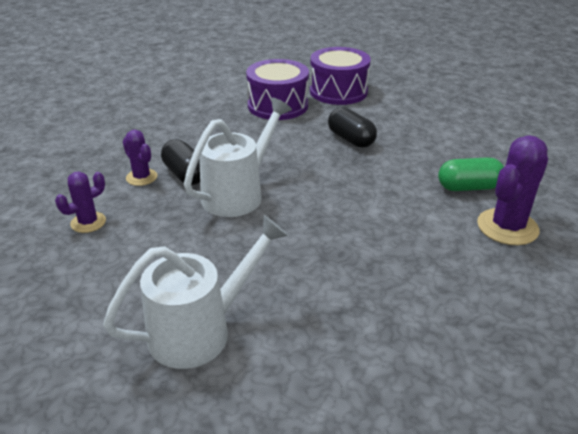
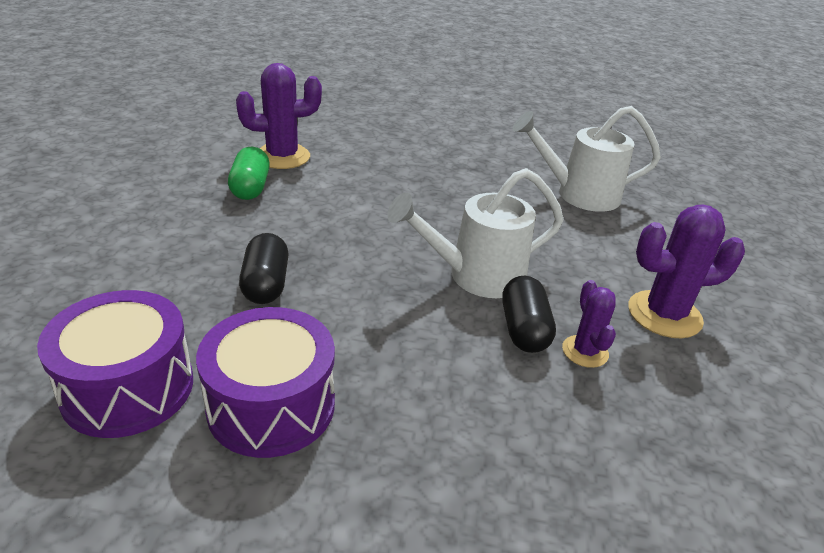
camera: 150 degrees left, 0 degrees up
(88, 222) = (664, 314): purple cactus -> purple cactus, size x1.71
(468, 187) = (250, 188): green capsule -> green capsule turned 60 degrees clockwise

